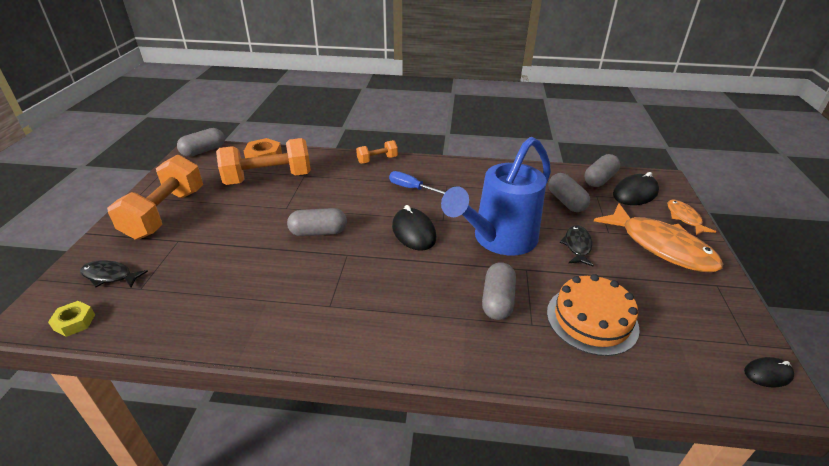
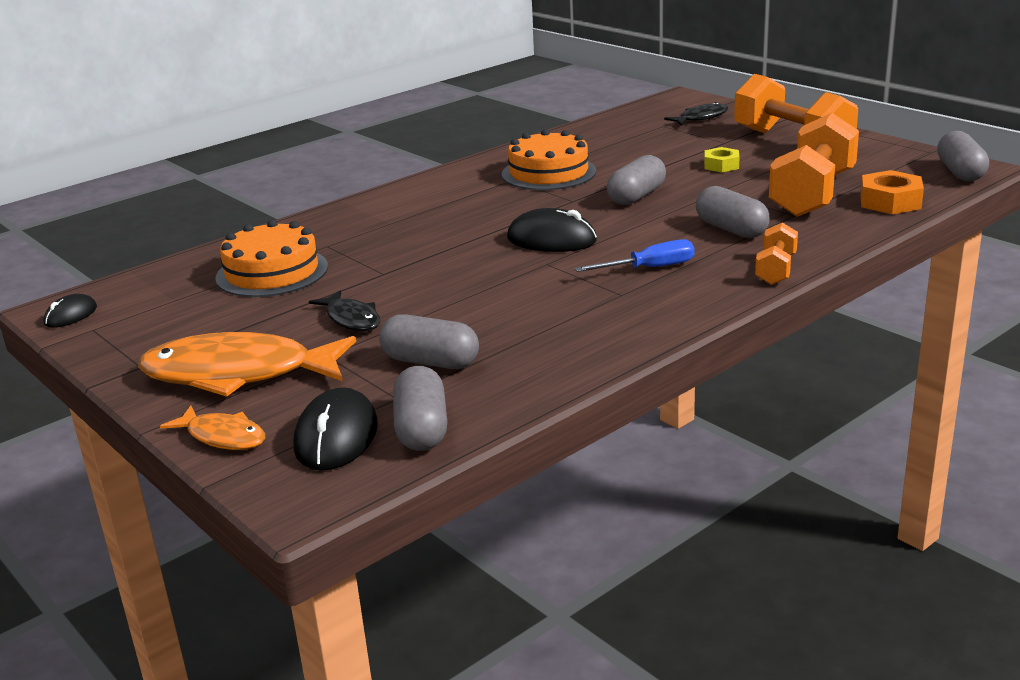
camera: 135 degrees right, 10 degrees down
(74, 322) = (650, 107): yellow nut -> yellow nut (721, 165)
(301, 293) = (548, 173): none -> orange cake
(497, 301) = (378, 242): grey capsule -> grey capsule (731, 229)
(499, 239) = (451, 279): blue watering can -> none

